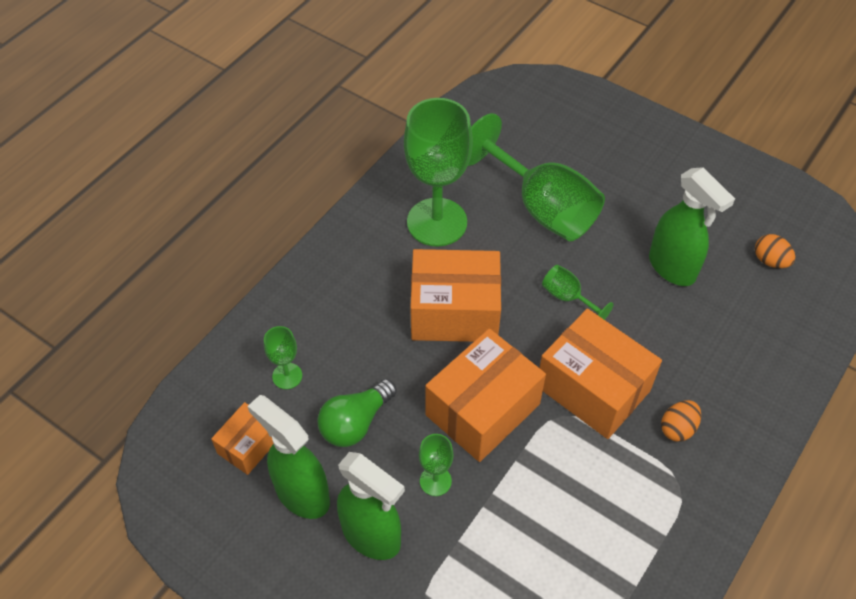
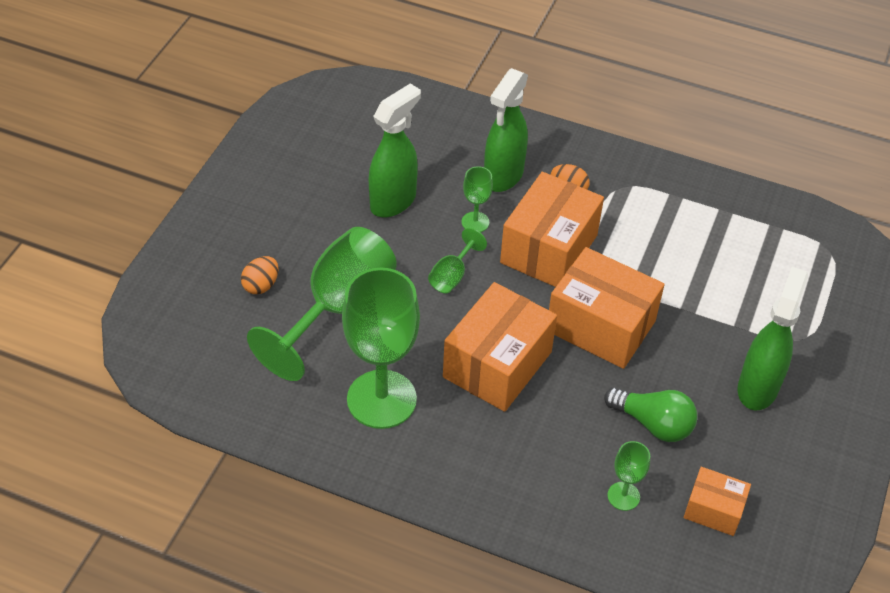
camera: 105 degrees left, 5 degrees down
(301, 494) = (743, 451): green spray bottle -> green spray bottle (503, 176)
(435, 481) = (686, 350): green goblet -> green goblet (475, 222)
(454, 312) = (497, 364): orange box -> orange box turned 45 degrees clockwise
(770, 261) = (366, 134): orange egg -> orange egg (261, 285)

